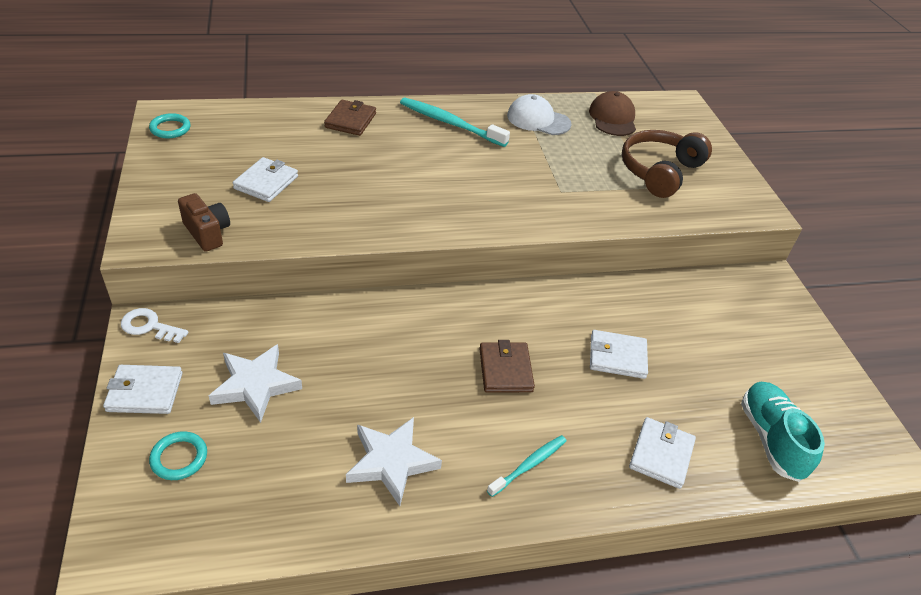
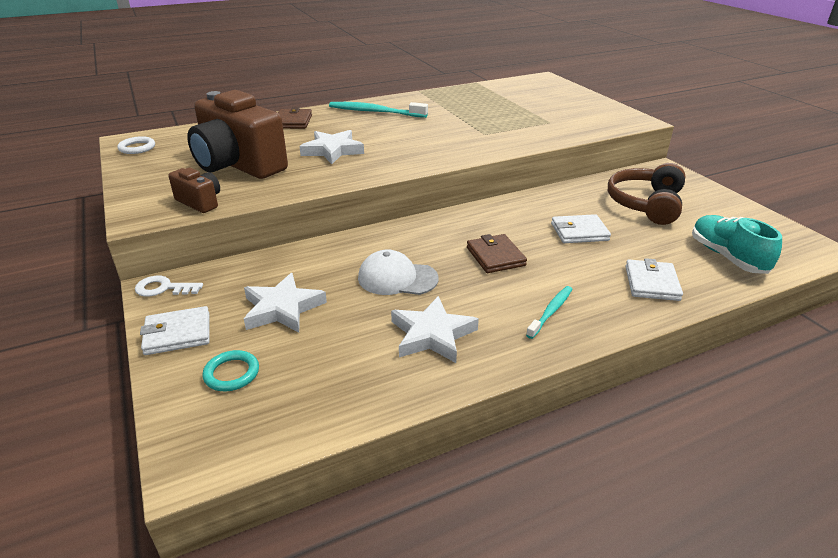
camera: 10 degrees left, 10 degrees down
(170, 128) = (137, 148): turquoise ring -> white ring
(266, 182) = (238, 165): white wallet -> brown camera
(375, 181) = (332, 150): none -> white star
(538, 120) = (443, 101): white cap -> white cap (397, 278)
(612, 118) = (498, 92): brown cap -> none
(659, 171) = (551, 113): brown headphones -> brown headphones (645, 204)

